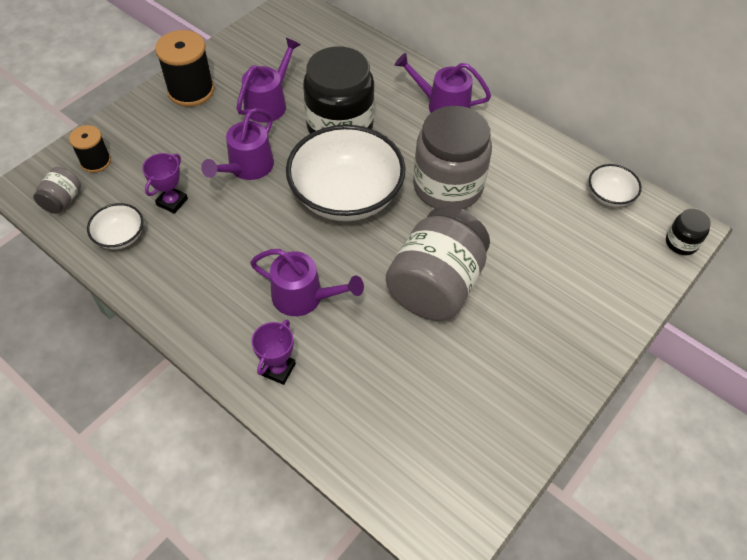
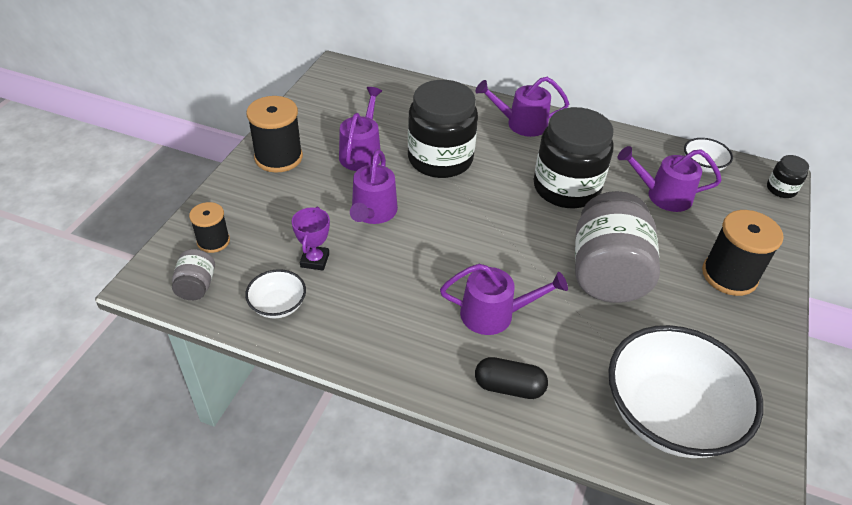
camera: 20 degrees left, 10 degrees down
(278, 369) = (509, 387): purple trophy -> black capsule
(346, 195) = (481, 216): white bowl -> white bowl (669, 414)
(447, 186) = (566, 188): grey jar -> black jar
(544, 219) = (663, 196): none -> purple watering can
(560, 321) = (729, 275): none -> black spool

